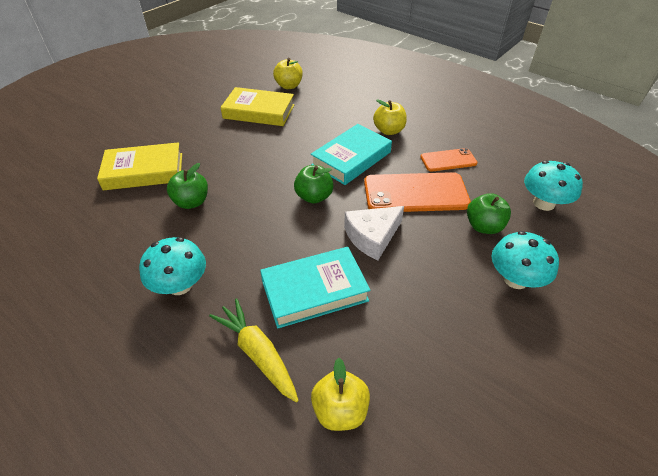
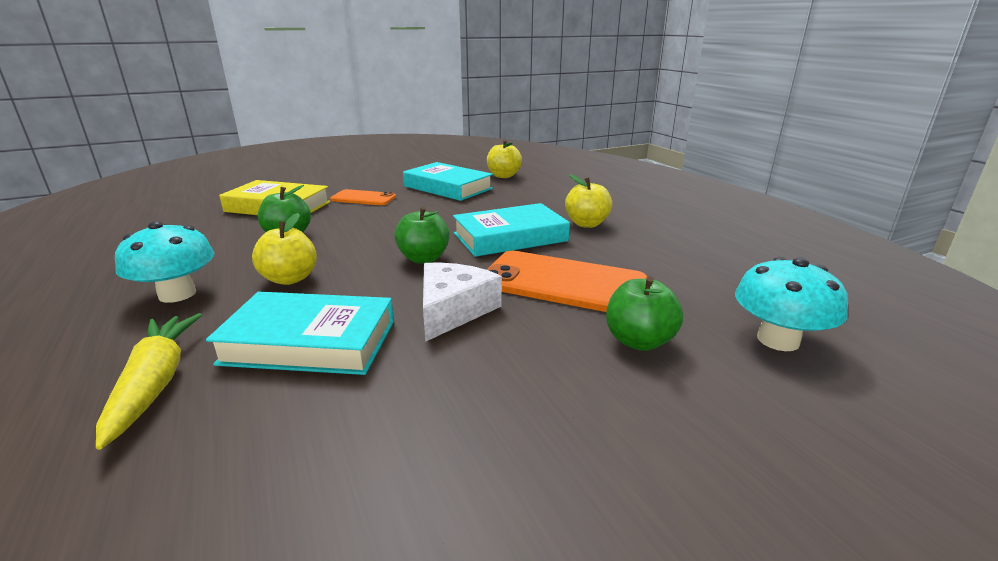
camera: 25 degrees right, 20 degrees down
(259, 111) = (448, 187): yellow book -> turquoise book
(340, 410) = (150, 497): yellow apple -> yellow apple (290, 279)
(372, 237) = (453, 310): white cheese -> white cheese turned 120 degrees clockwise
(448, 160) = (646, 262): orange phone -> orange phone (363, 198)
(515, 279) = (638, 422): turquoise mushroom -> none

